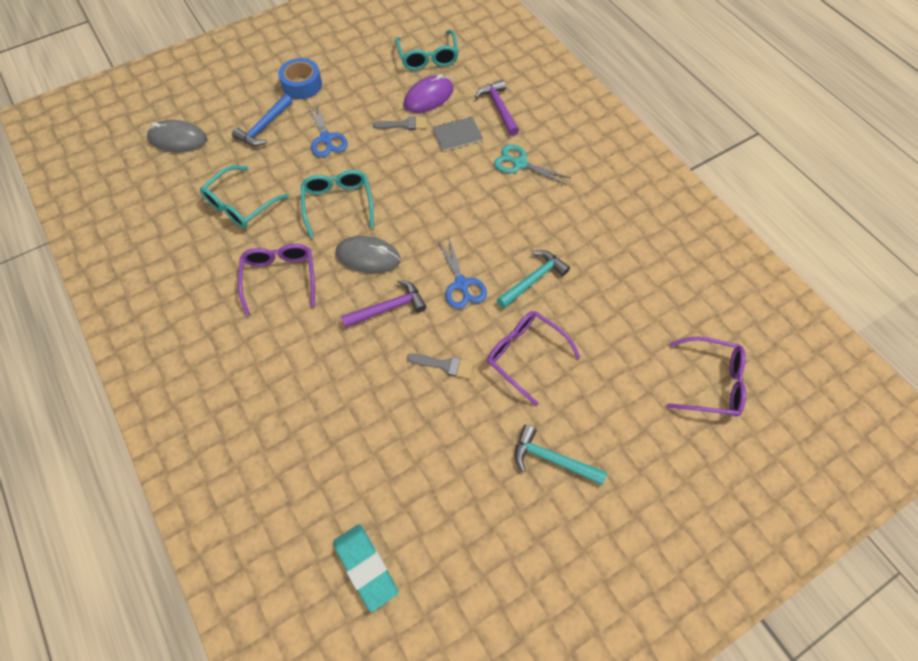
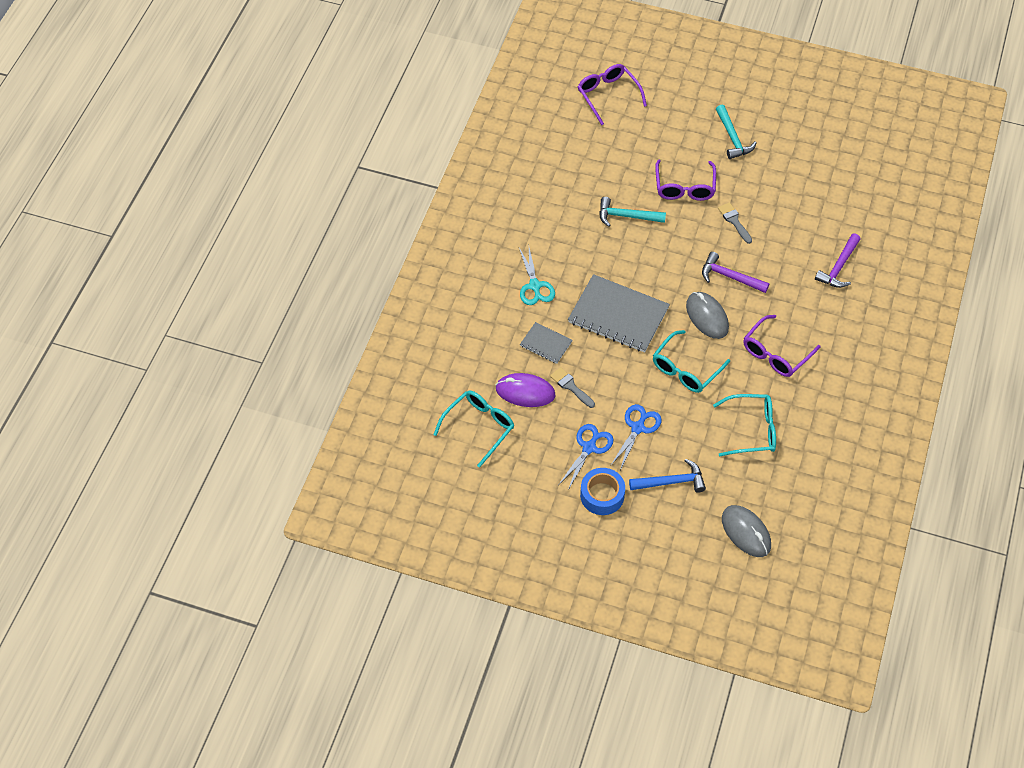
camera: 130 degrees left, 5 degrees down
(366, 567) = (874, 177): turquoise eraser -> none
(435, 197) = (618, 315): none -> grey notebook
(461, 284) = (671, 251): blue scissors -> blue scissors (589, 448)
(498, 108) = (490, 337): purple hammer -> purple hammer (839, 267)

